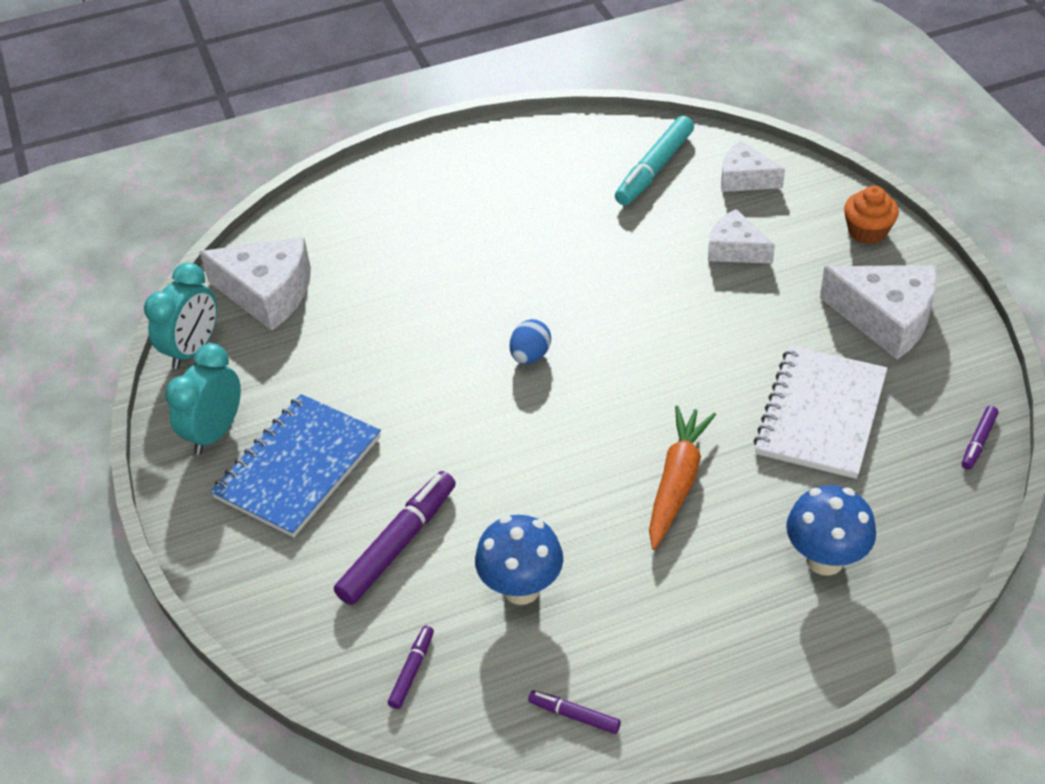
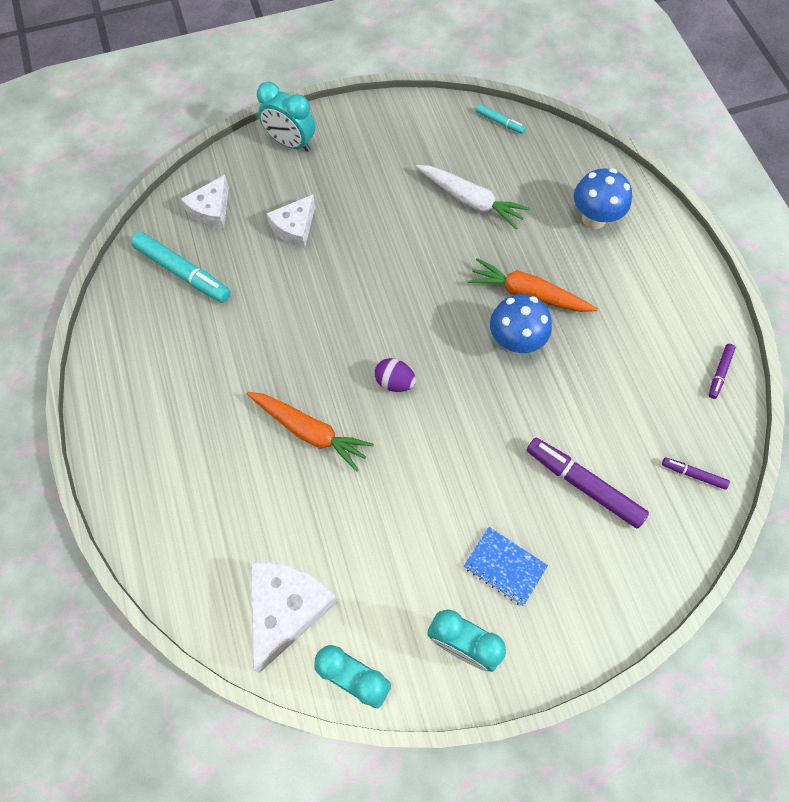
camera: 90 degrees left, 20 degrees up
(298, 468) = (505, 566): blue notebook -> blue notebook, size x0.56
(463, 290) = (310, 431): none -> orange carrot
(521, 588) = (621, 400): blue mushroom -> blue mushroom (515, 342)
(530, 356) = (394, 382): blue egg -> purple egg
(821, 414) = (471, 201): white notebook -> white carrot
(867, 231) = (290, 143): orange cupcake -> turquoise clock
(886, 318) = (383, 149): white cheese -> none
(978, 442) = (499, 122): purple marker -> turquoise marker

